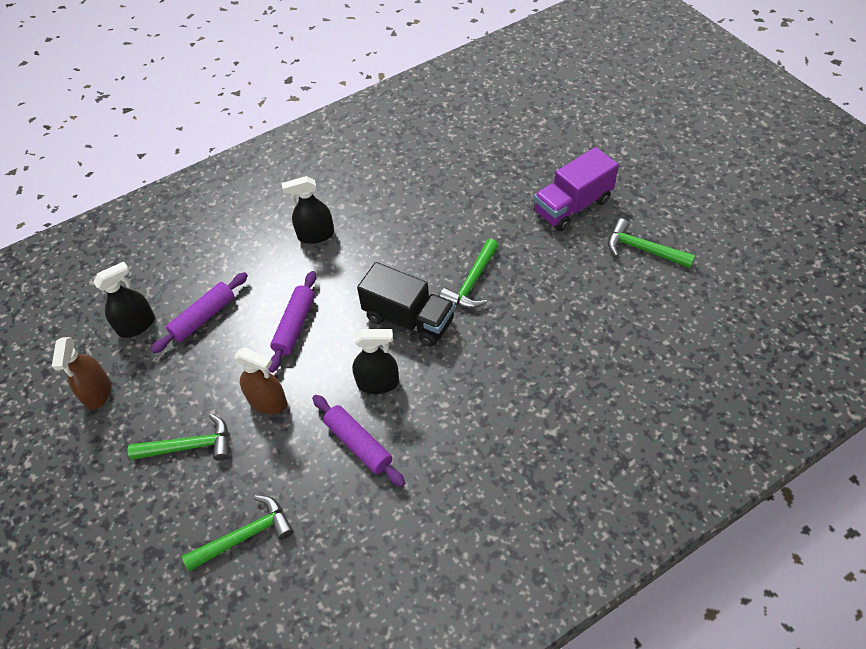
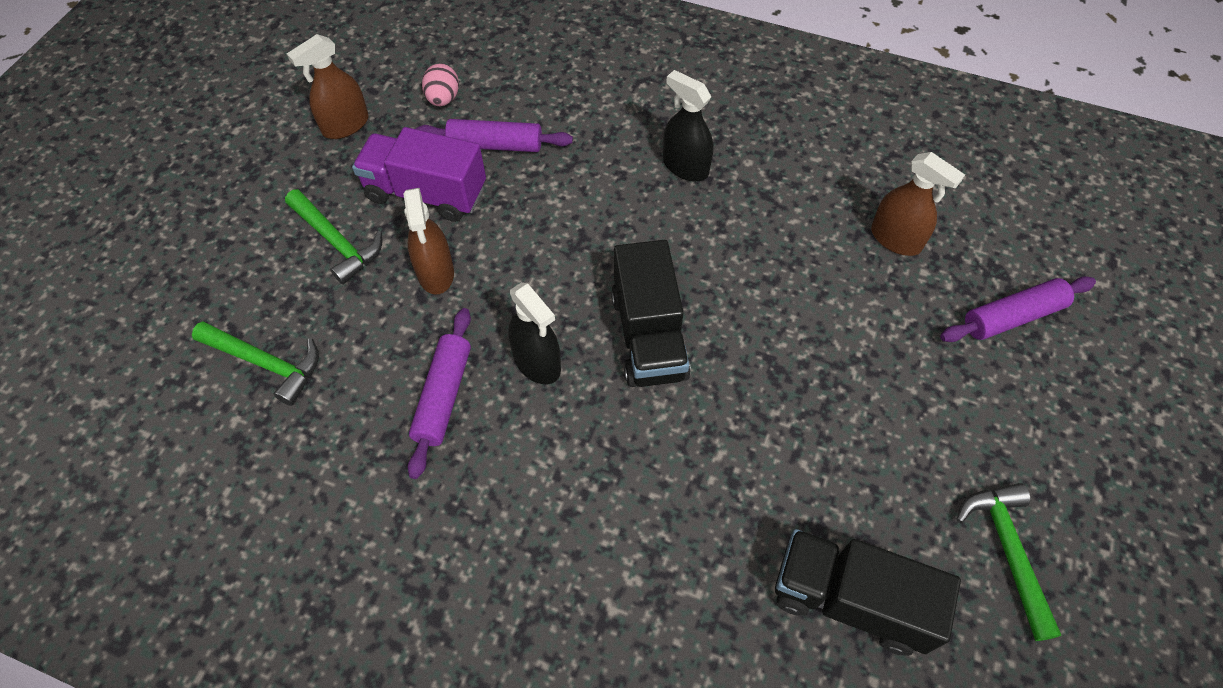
camera: 50 degrees right, 5 degrees up
(136, 325) = (443, 99): black spray bottle -> pink egg
(295, 326) = (549, 231): purple rolling pin -> purple rolling pin (1012, 317)
(448, 178) = (895, 239): none -> brown spray bottle
(472, 283) = (759, 369): green hammer -> none
(572, 206) = (993, 411): purple truck -> purple truck (426, 193)
(621, 325) = (849, 599): none -> black truck

